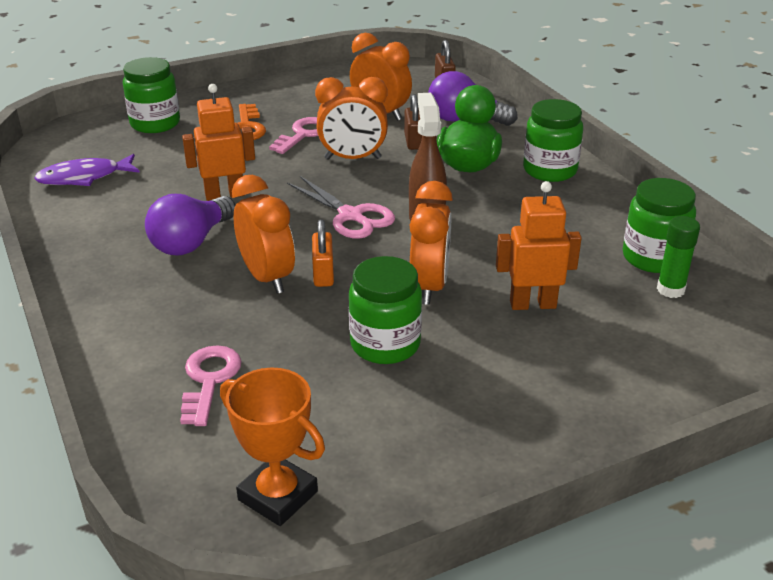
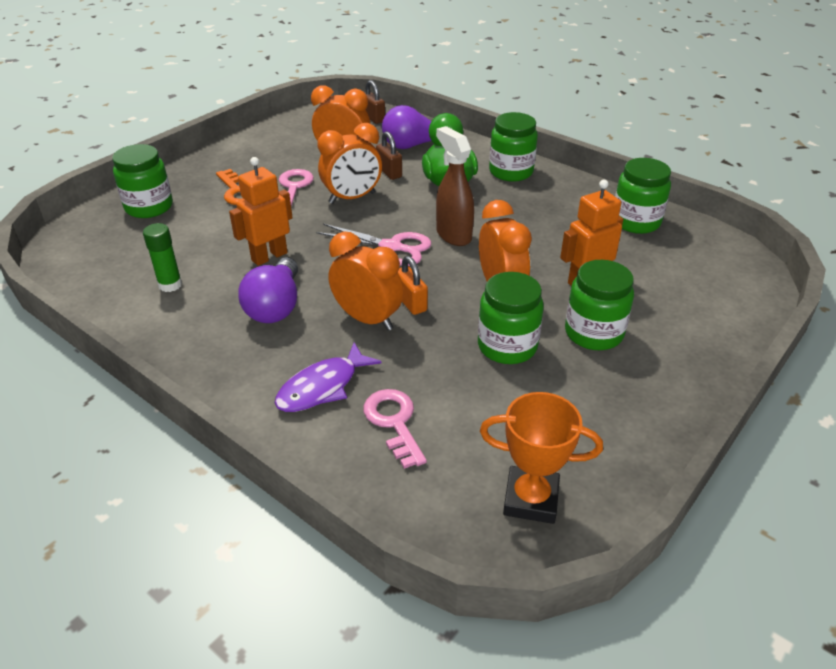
camera: 25 degrees left, 5 degrees up
(84, 177) = (122, 274): purple fish -> purple fish (322, 387)
(493, 359) = (593, 333): none -> green jar
(670, 289) = (666, 243): green glue stick -> green glue stick (170, 285)

